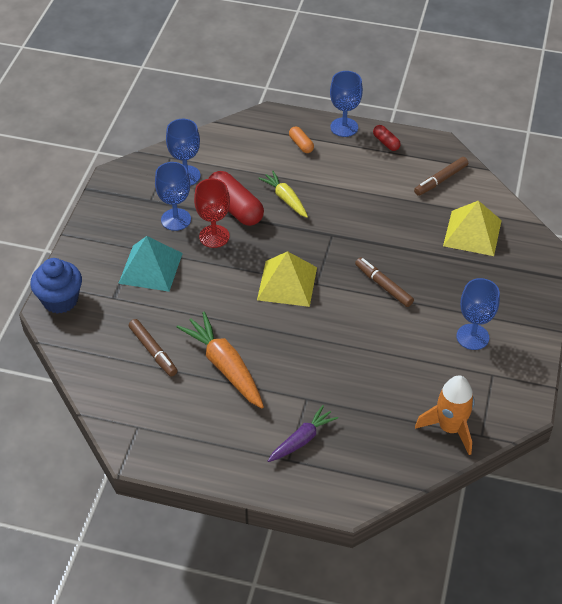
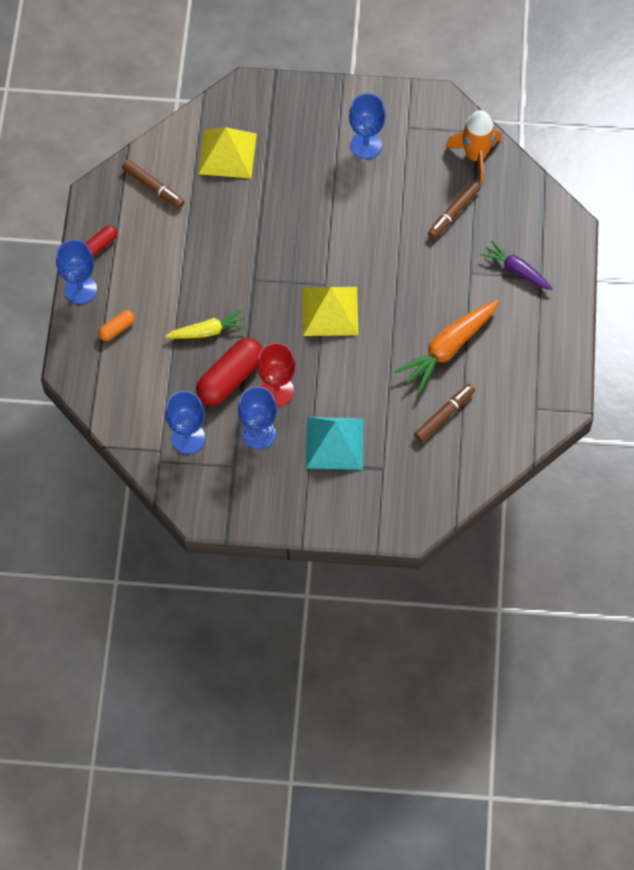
camera: 100 degrees left, 15 degrees up
(60, 300) = (397, 520): blue cupcake -> none
(285, 199) = (207, 331): yellow carrot -> yellow carrot turned 150 degrees counterclockwise
(383, 286) = (316, 225): brown marker -> brown marker (454, 213)

